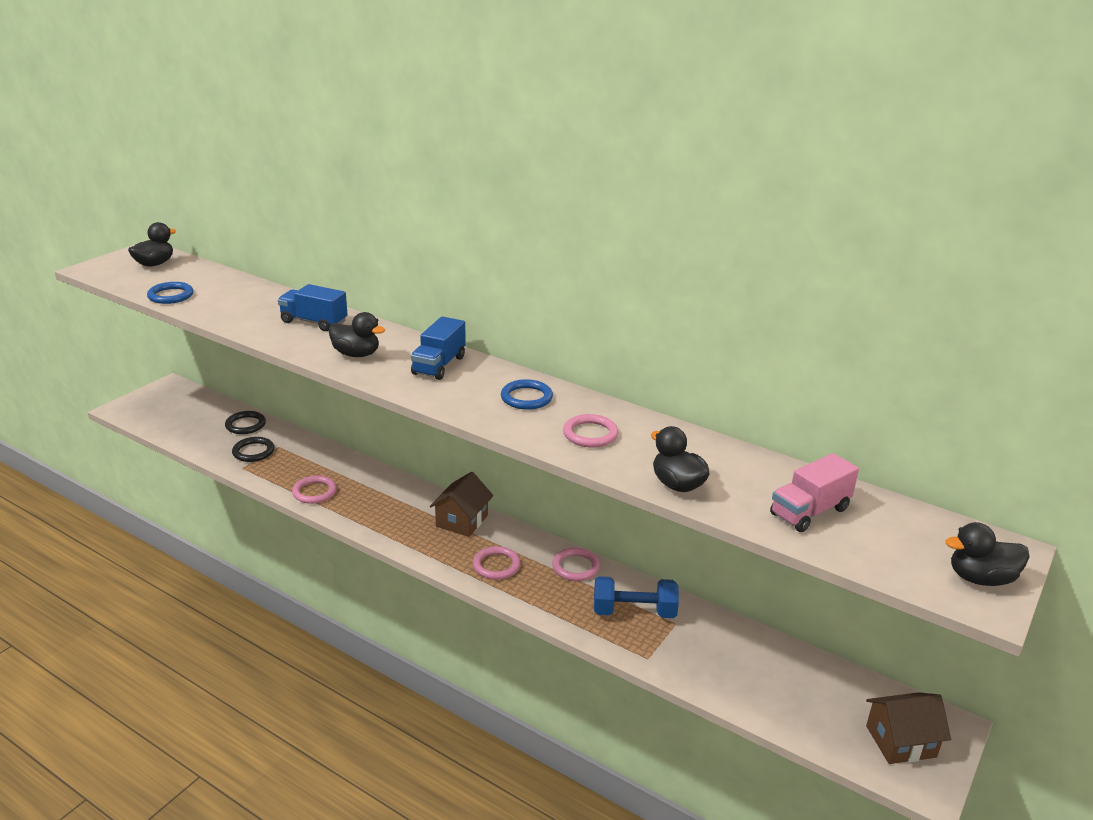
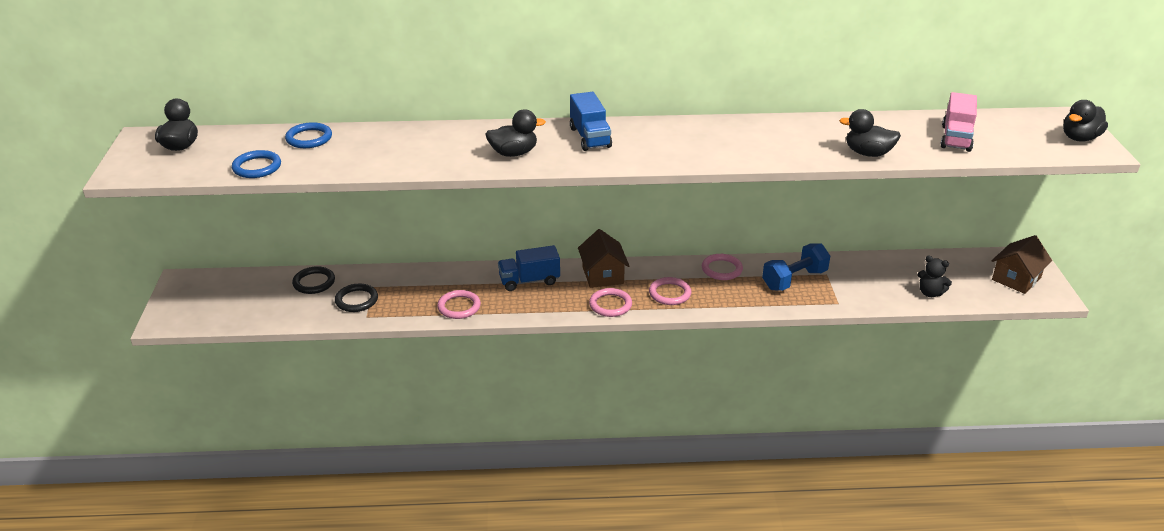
camera: 35 degrees left, 5 degrees up
(314, 322) = (432, 142): blue truck -> blue truck (529, 281)
(526, 398) = (689, 136): blue ring -> blue ring (309, 138)
(590, 434) = (769, 143): pink ring -> pink ring (610, 305)
(767, 701) = (930, 293): none -> black teddy bear

